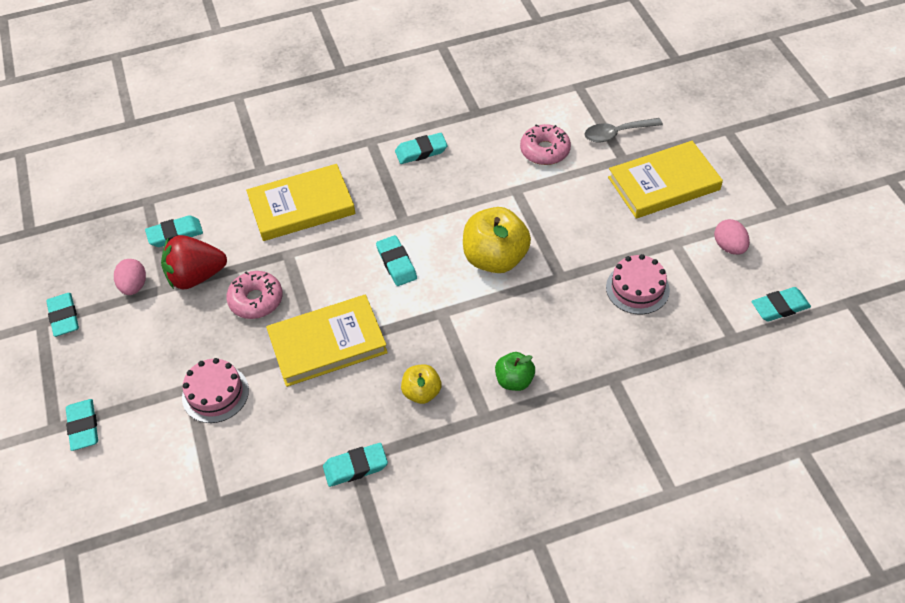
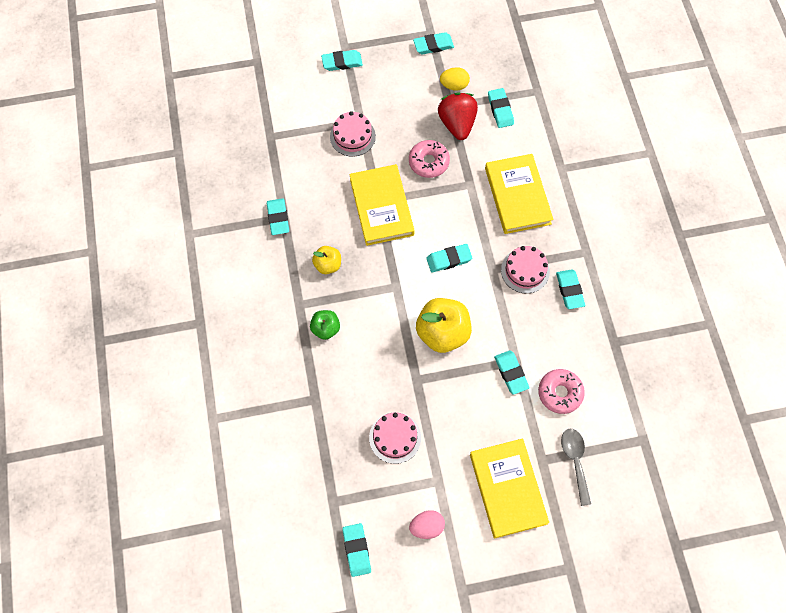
camera: 95 degrees right, 15 degrees up
(134, 286) = (454, 85): pink egg -> yellow egg
(402, 191) = (525, 271): none -> pink cake
(531, 192) = (511, 373): none -> turquoise eraser

